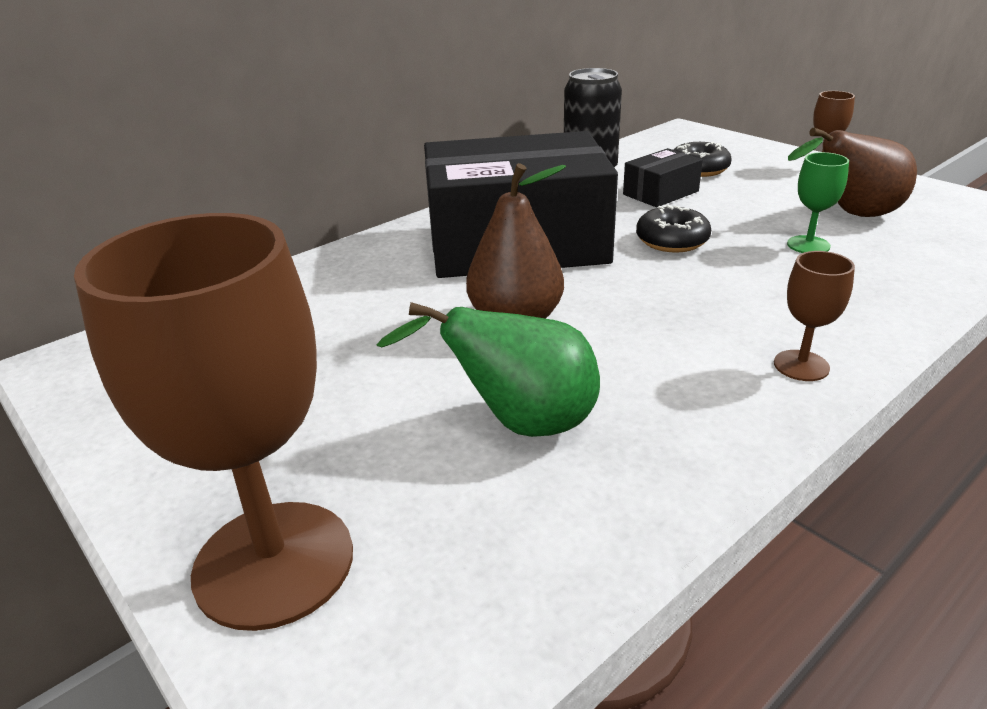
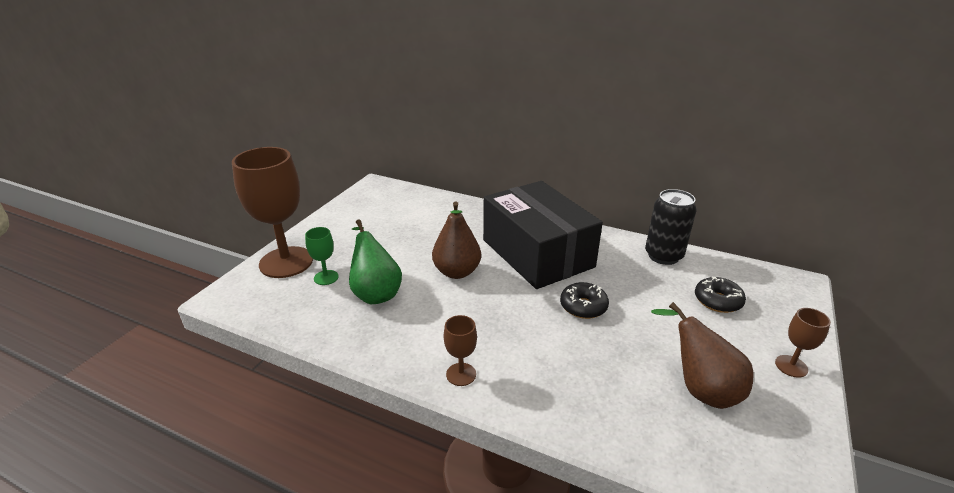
camera: 65 degrees right, 0 degrees up
(660, 193) = (655, 290): black box -> none
(808, 245) = (623, 367): green goblet -> green goblet (326, 277)

